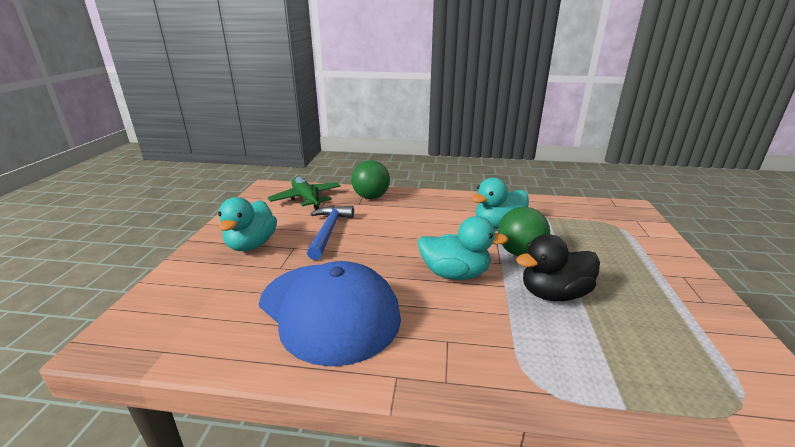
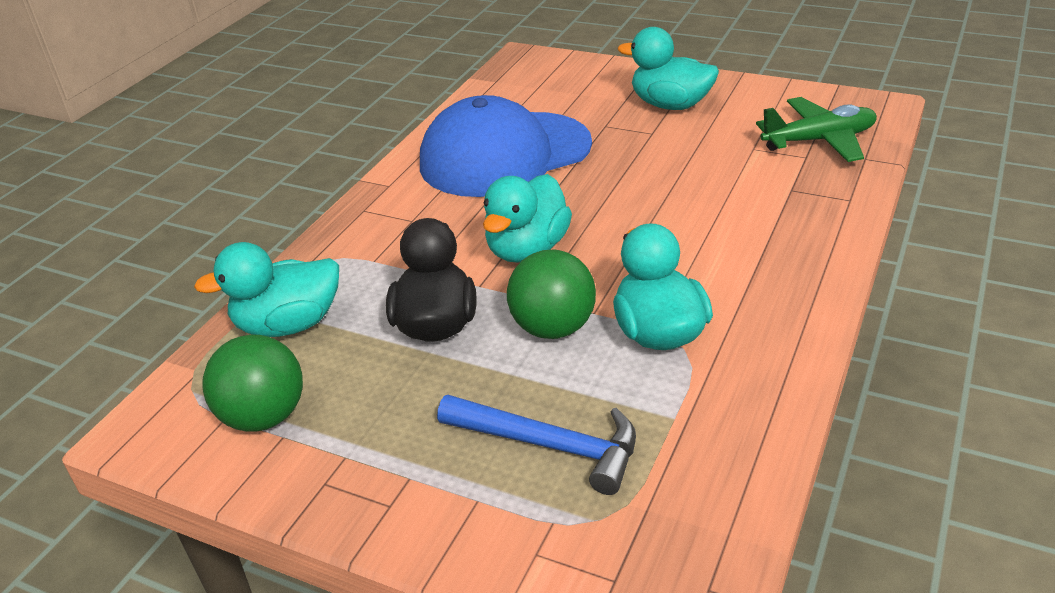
camera: 110 degrees right, 10 degrees up
(328, 231) = (691, 158): blue hammer -> blue hammer (550, 445)
(371, 197) = (820, 204): green ball -> green ball (264, 417)
(623, 371) = (288, 325): none -> turquoise duck

